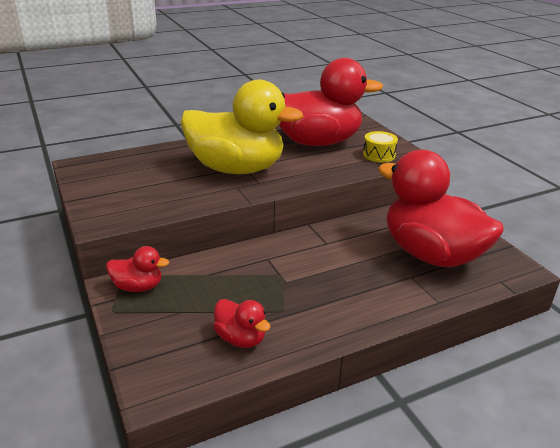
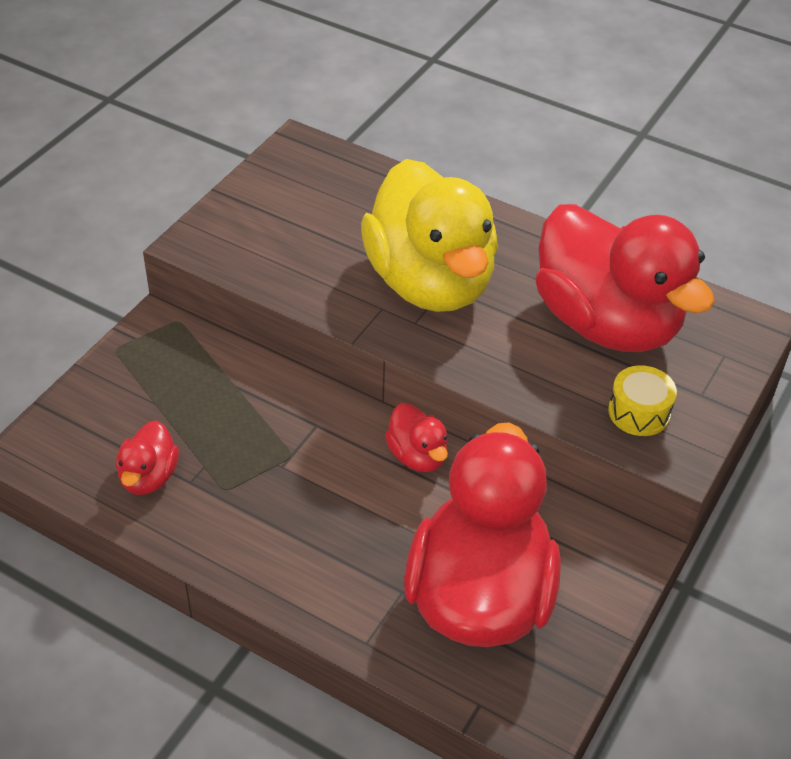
camera: 55 degrees right, 15 degrees up
(138, 287) = (169, 344): red duck -> red duck (417, 456)

